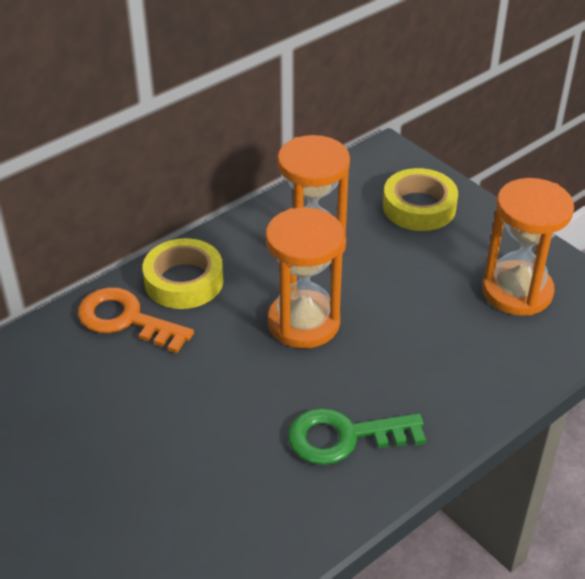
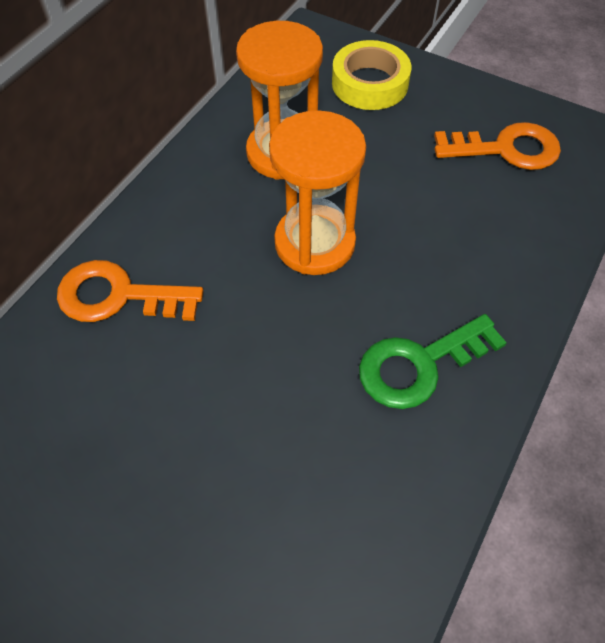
camera: 20 degrees left, 15 degrees up
(184, 281) = (164, 230): yellow tape -> none
(517, 291) = (506, 149): orange hourglass -> orange key

